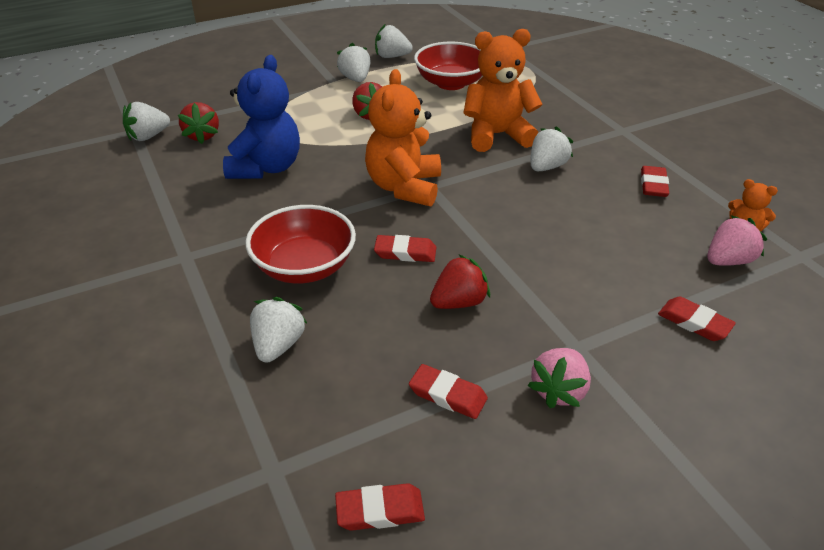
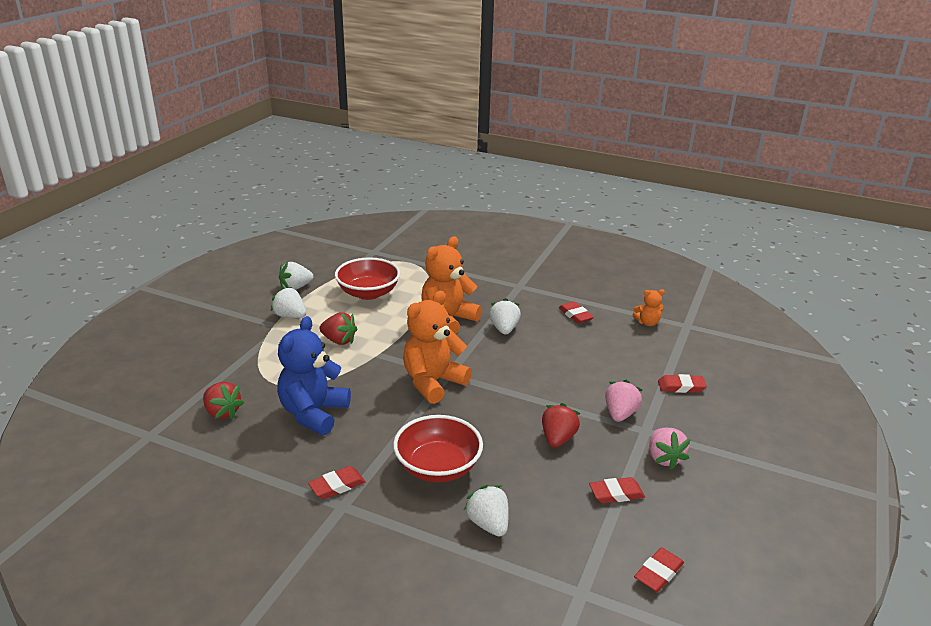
camera: 40 degrees left, 10 degrees down
(148, 136) = (171, 434): white strawberry -> none
(266, 168) = (313, 413): blue teddy bear -> blue teddy bear turned 135 degrees counterclockwise
(404, 187) = (433, 382): orange teddy bear -> orange teddy bear turned 75 degrees clockwise
(405, 252) = (489, 425): red eraser -> red eraser (337, 485)
(728, 260) = (659, 344): pink strawberry -> pink strawberry (620, 414)

